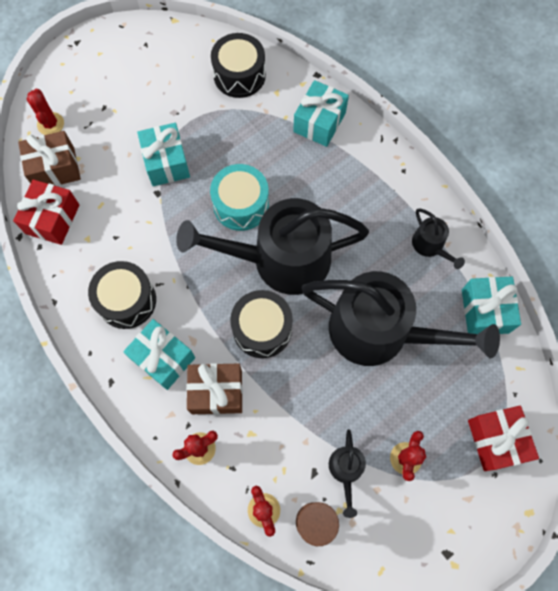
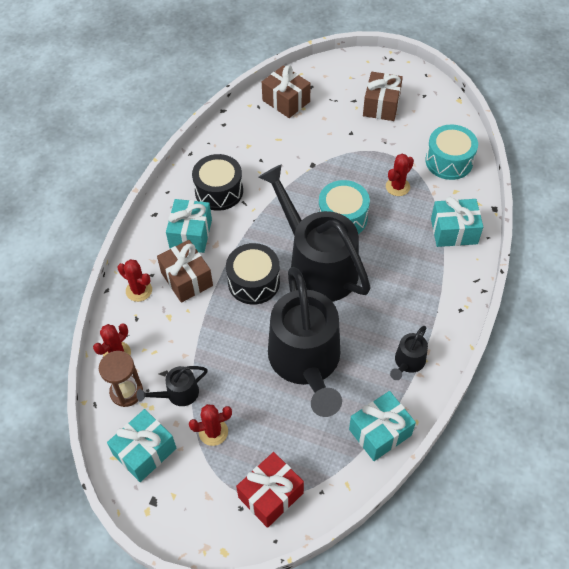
camera: 60 degrees right, 15 degrees down
(50, 124) = (317, 80): red cactus -> red cactus (397, 187)
(52, 219) = (248, 120): red gift -> none
(129, 88) = (381, 105): none -> brown gift
(166, 162) = (340, 157): turquoise gift -> turquoise gift (145, 451)
(239, 75) = (449, 161): black drum -> turquoise drum

